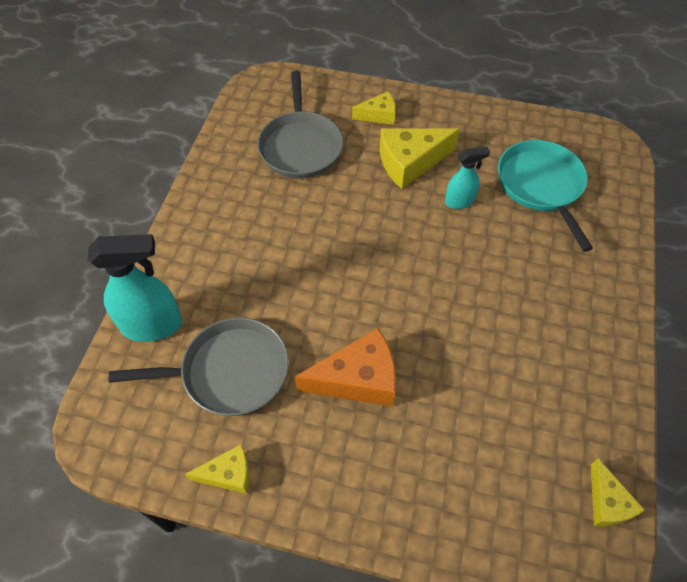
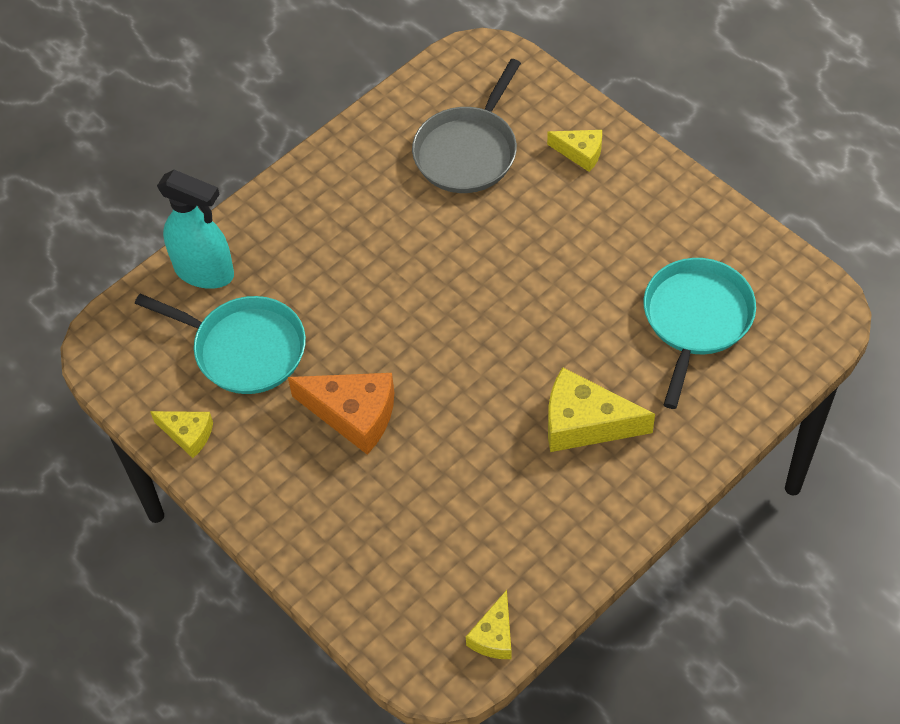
camera: 35 degrees right, 0 degrees up
(229, 372) = (245, 349): grey pan -> turquoise pan
(410, 163) = (572, 225): yellow cheese -> yellow cheese (585, 423)
(459, 201) = (590, 293): turquoise spray bottle -> none

